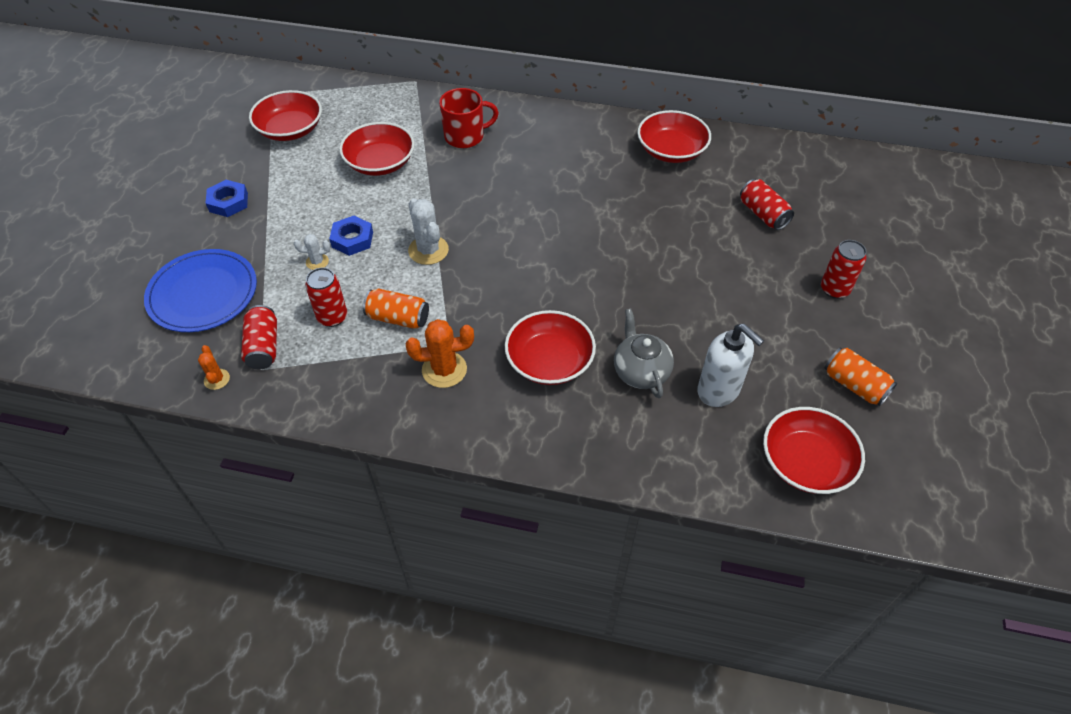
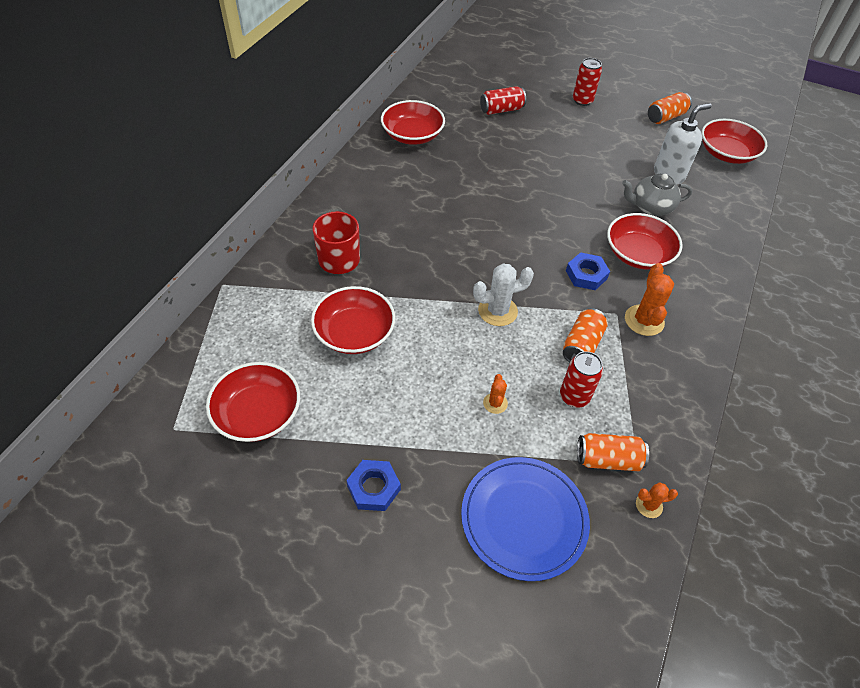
camera: 80 degrees left, 0 degrees up
(263, 347) = (608, 459): red can -> orange can
(317, 262) = (495, 403): white cactus -> orange cactus
(352, 239) = (468, 369): blue nut -> blue nut (586, 275)

